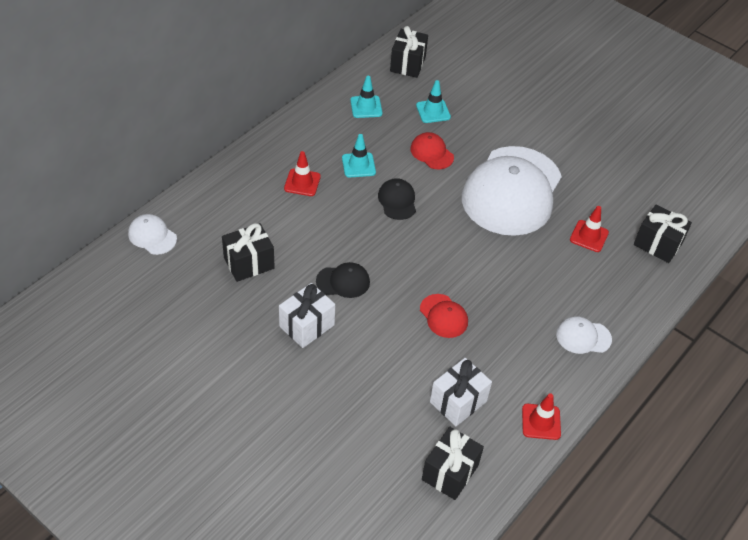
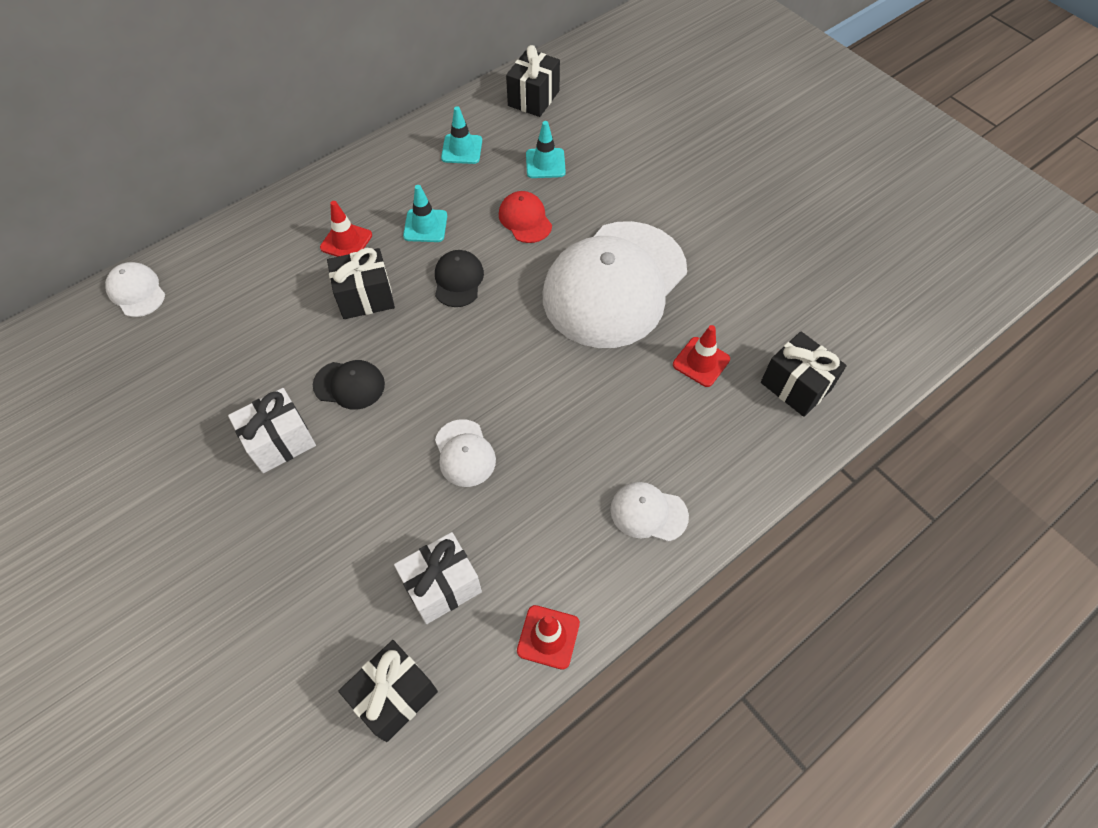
camera: 15 degrees right, 10 degrees up
(249, 263) = (240, 343): black gift -> black gift (365, 297)
(443, 316) = (464, 453): red cap -> white cap

